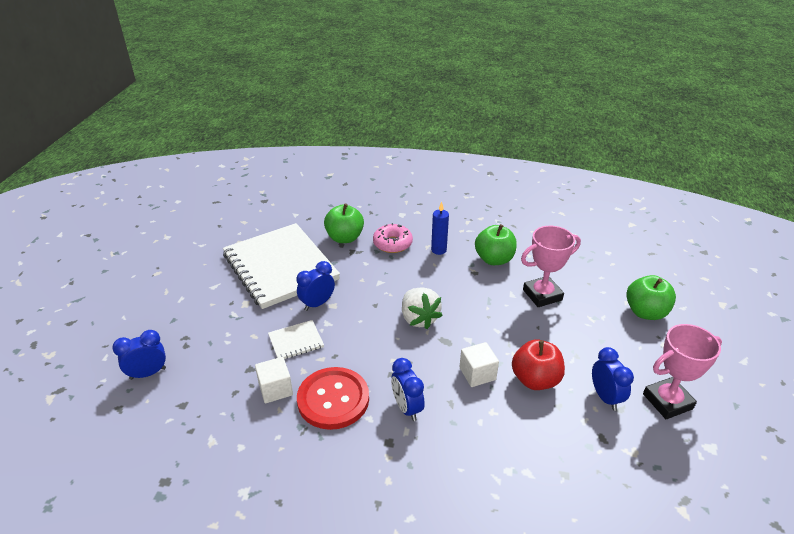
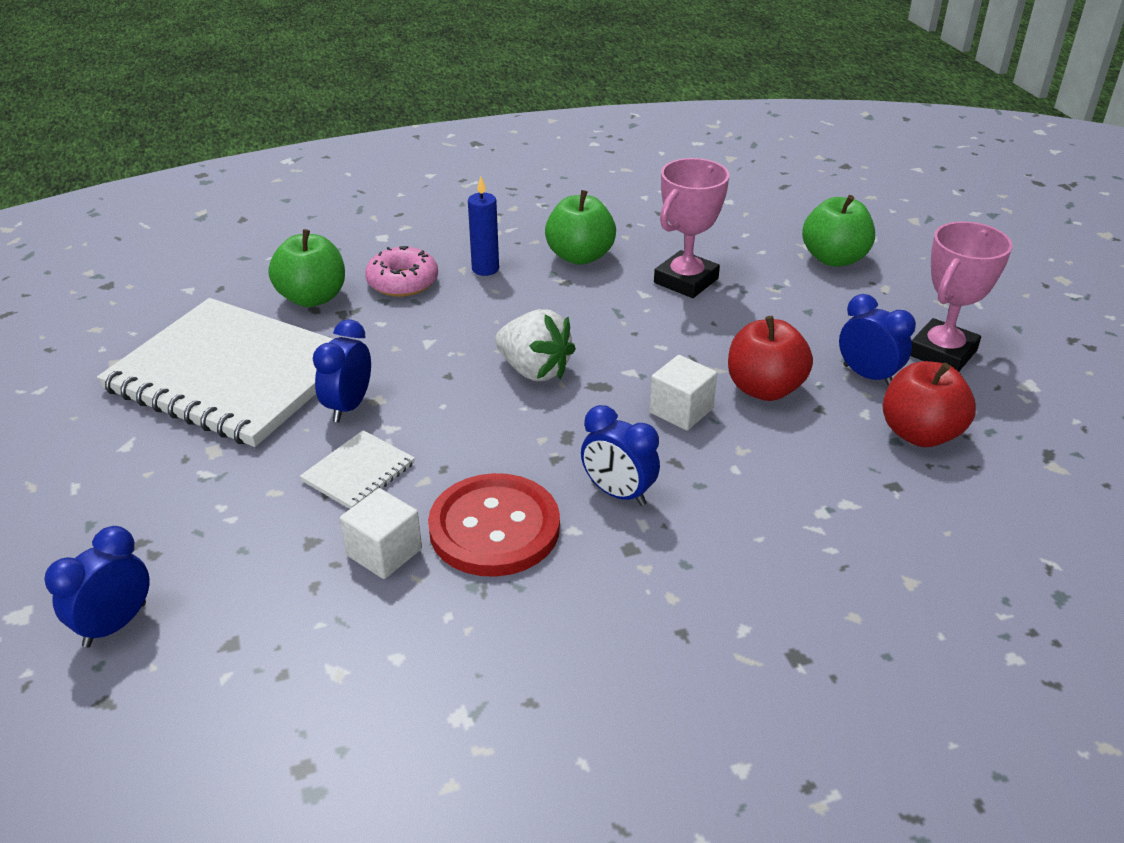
camera: 30 degrees left, 0 degrees up
(608, 448) = (920, 433): none -> red apple

